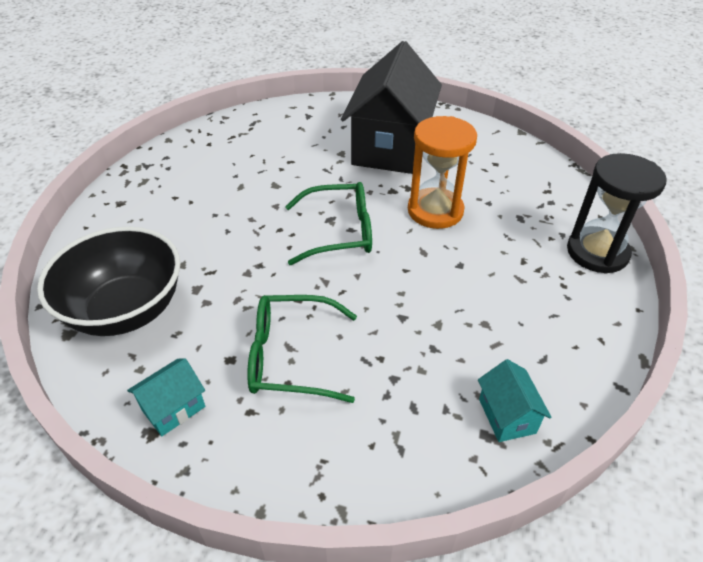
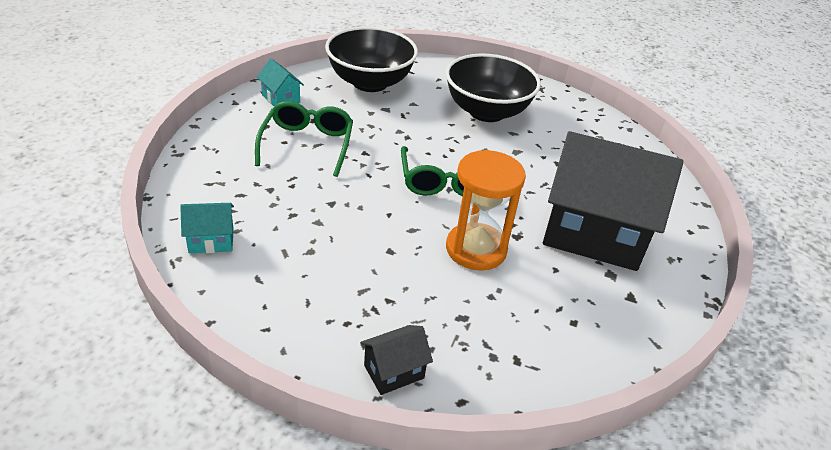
camera: 90 degrees right, 5 degrees down
(199, 204) = (486, 112): none -> black bowl
(597, 252) = (394, 371): black hourglass -> black house

